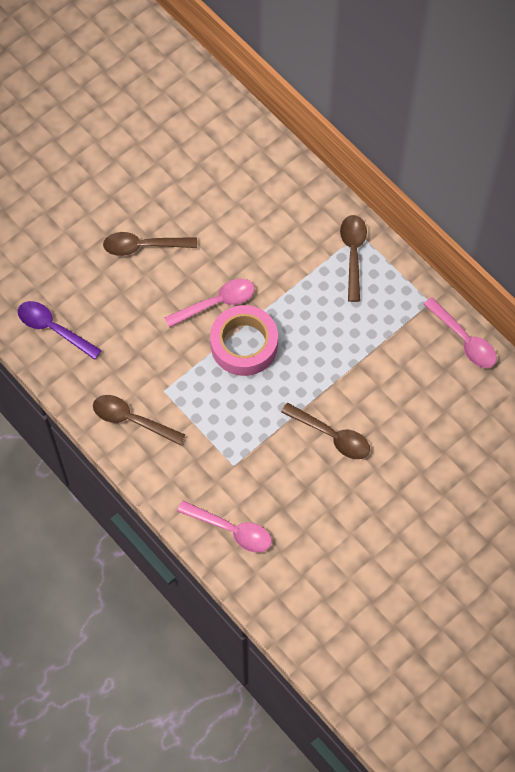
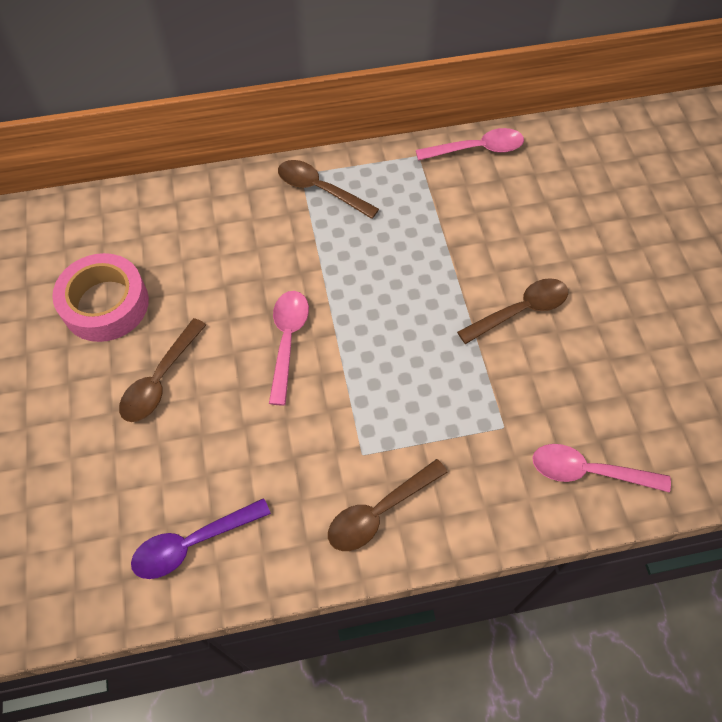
camera: 60 degrees left, 5 degrees down
(231, 530) = (588, 471): pink spoon -> pink spoon turned 135 degrees counterclockwise
(244, 344) = (358, 339): pink tape -> pink tape (105, 304)

